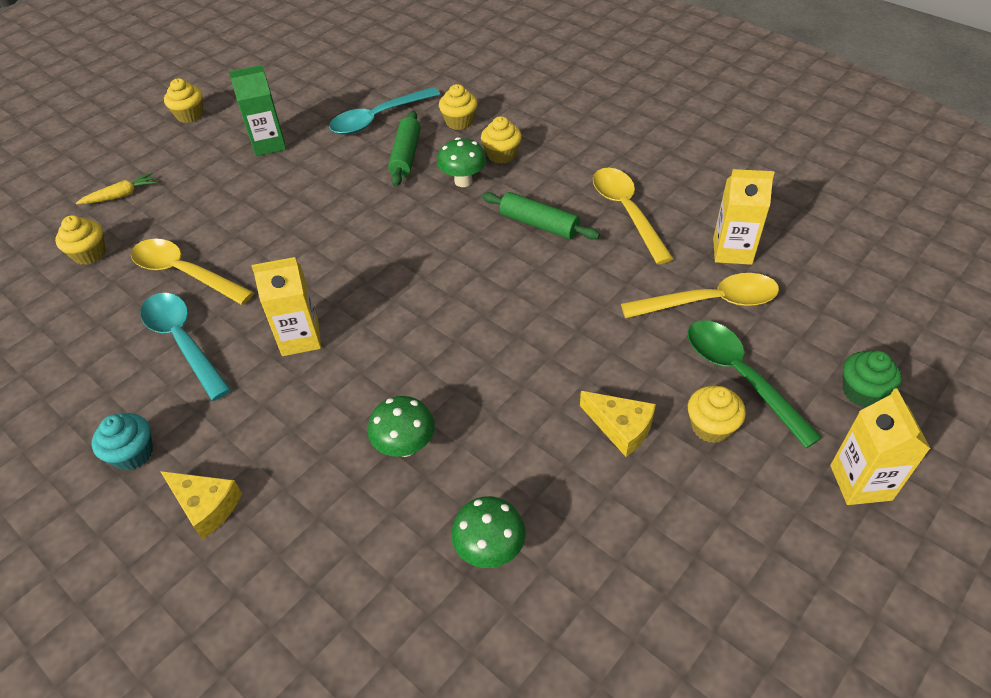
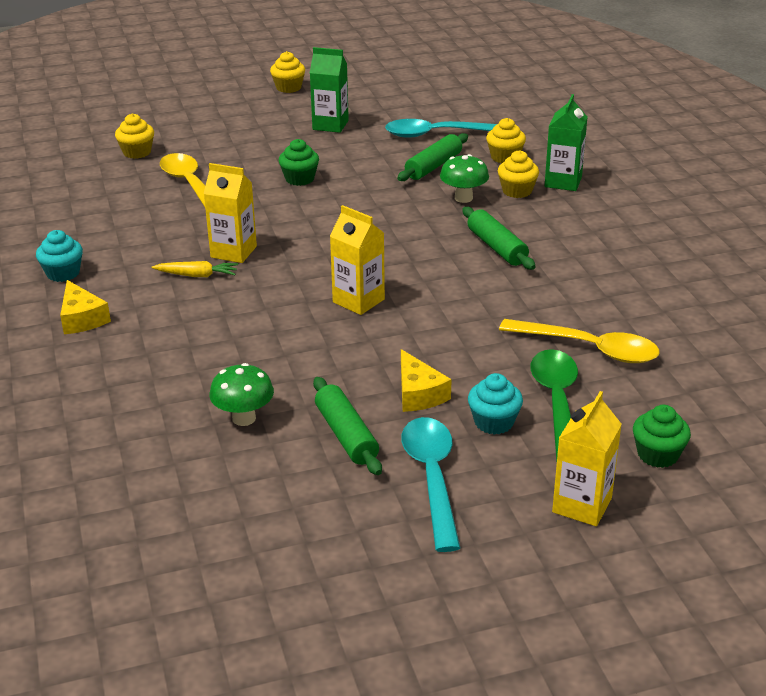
camera: 30 degrees right, 15 degrees down
(121, 195) = (190, 124): yellow carrot -> yellow carrot (197, 275)
(183, 342) = (151, 225): turquoise spoon -> turquoise spoon (432, 478)
(292, 220) = (299, 179): none -> green cupcake
(405, 446) = (244, 340): green mushroom -> none
(531, 130) = (563, 182): none -> green carton
(602, 515) = (346, 435): none -> green rolling pin
(626, 212) = (585, 265): yellow spoon -> none
(711, 426) = (494, 422): yellow cupcake -> turquoise cupcake
(732, 251) = (652, 323): yellow carton -> yellow carton (358, 301)

